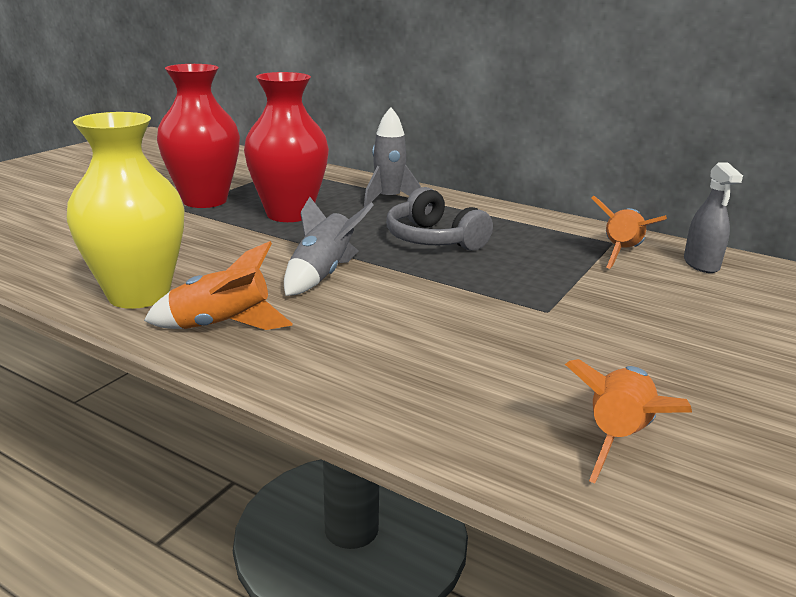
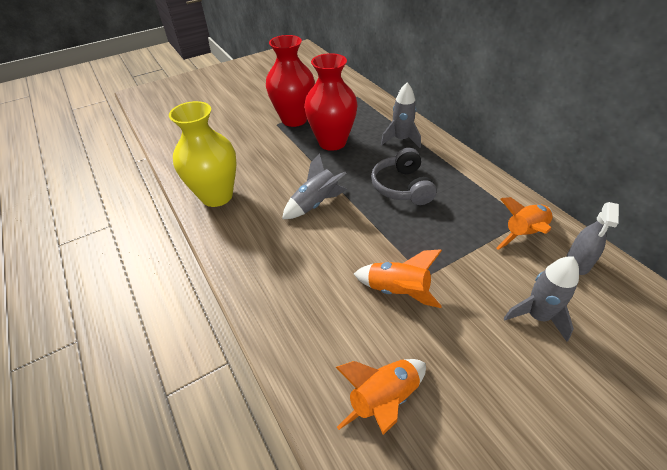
camera: 30 degrees right, 20 degrees up
(222, 326) = (240, 233): orange rocket -> orange rocket (398, 291)
(708, 314) = (537, 316): none -> grey rocket

